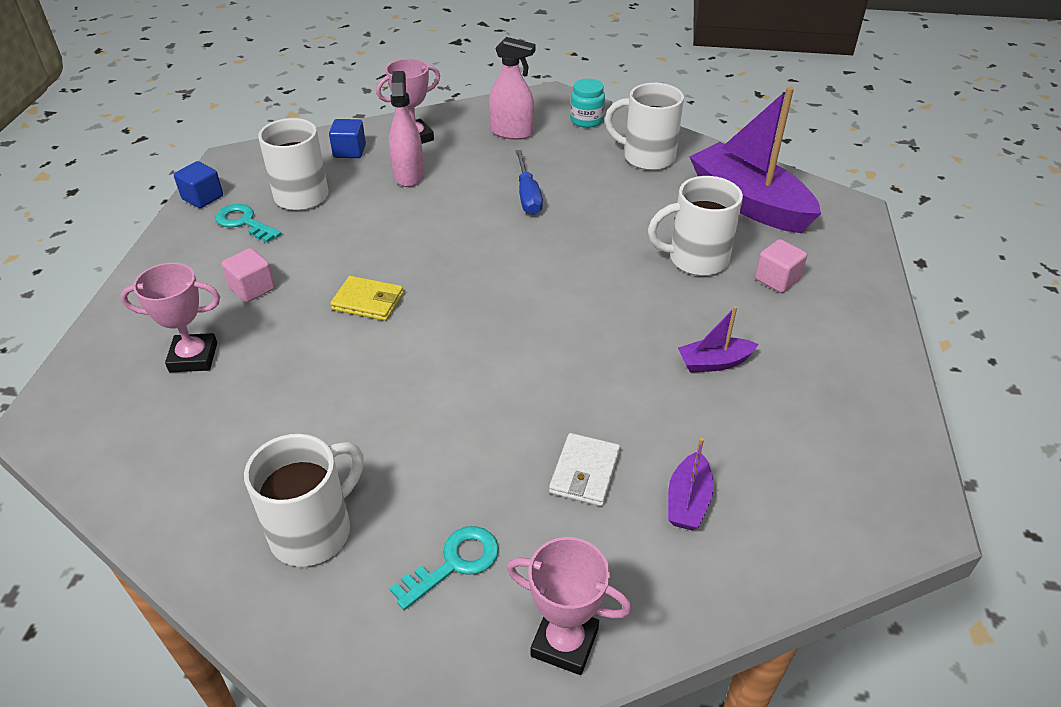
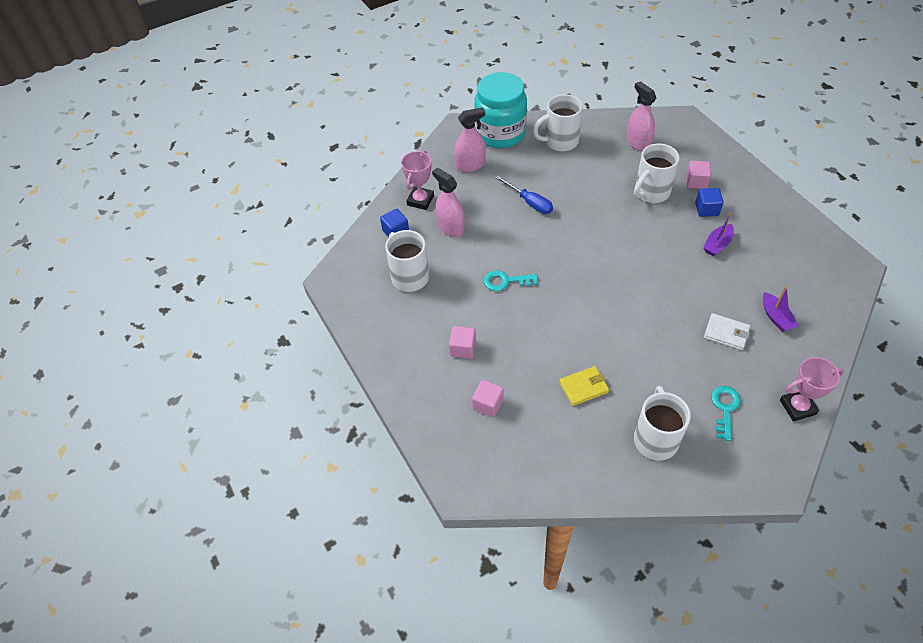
camera: 35 degrees left, 10 degrees up
(193, 357) = (488, 404): pink trophy -> pink cube
(203, 198) = (353, 315): blue cube -> blue cube (706, 209)
(244, 222) = (401, 314): turquoise key -> turquoise key (505, 281)
(368, 301) = (531, 316): yellow wallet -> yellow wallet (583, 387)
(585, 472) = (726, 333): white wallet -> white wallet turned 45 degrees counterclockwise
(586, 120) = (500, 133): turquoise jar -> turquoise jar, size x2.20
(748, 203) = (638, 143): purple boat -> pink spray bottle

